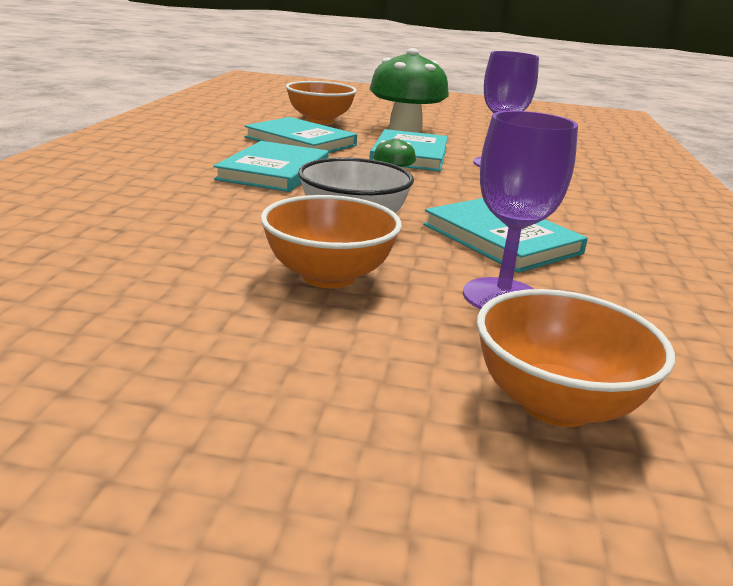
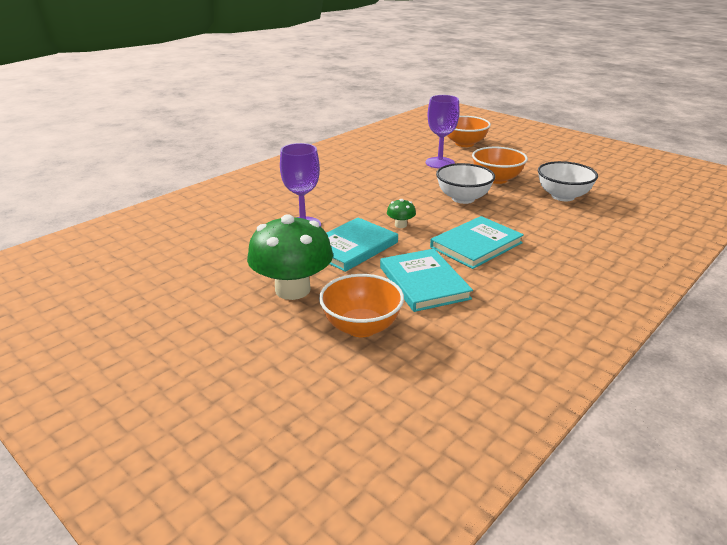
camera: 145 degrees left, 5 degrees up
(159, 260) = (563, 196): none -> white bowl
(501, 239) = (401, 180): turquoise book -> none

